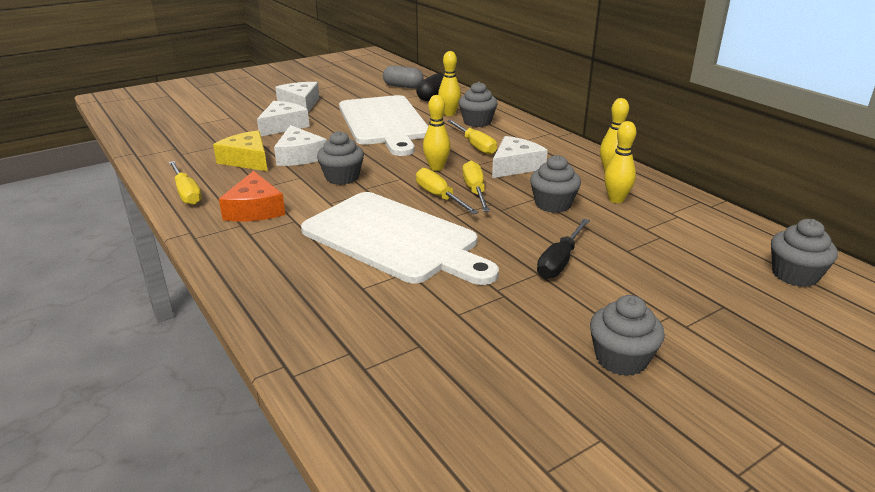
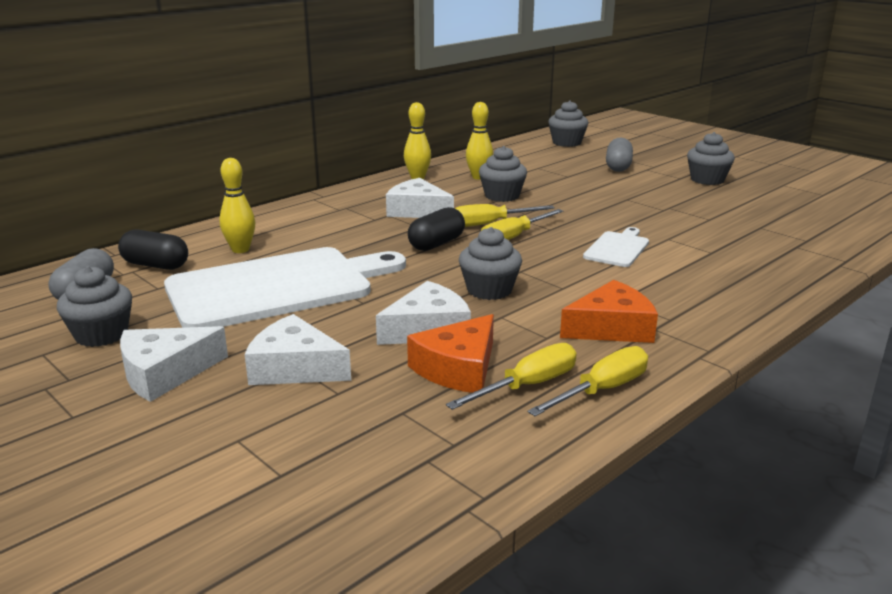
camera: 100 degrees left, 5 degrees down
(247, 160) = (458, 368): yellow cheese -> orange cheese
(394, 239) = (618, 248): white cutting board -> white cutting board, size x0.45
(436, 168) = (436, 244): yellow bowling pin -> black capsule
(475, 145) = (361, 230): yellow screwdriver -> yellow screwdriver (527, 386)
(477, 122) = (276, 232): grey cupcake -> grey cupcake (101, 335)
(560, 261) = (603, 193): black screwdriver -> none
(677, 294) = (618, 166): none -> grey capsule

